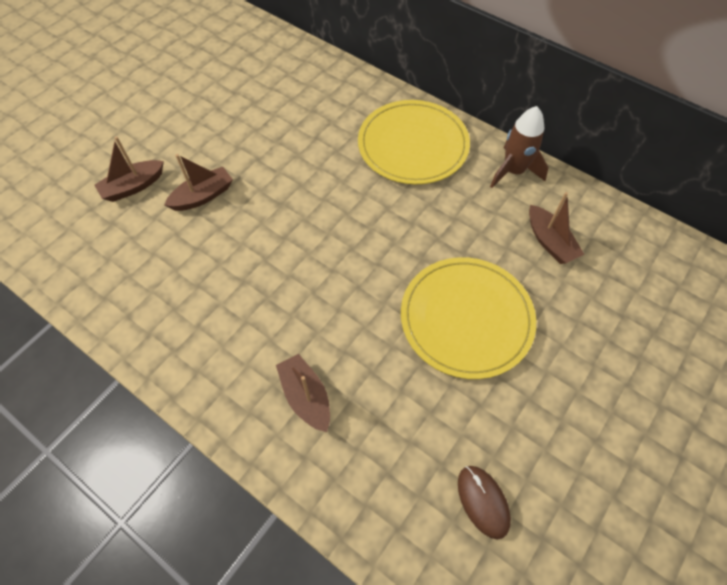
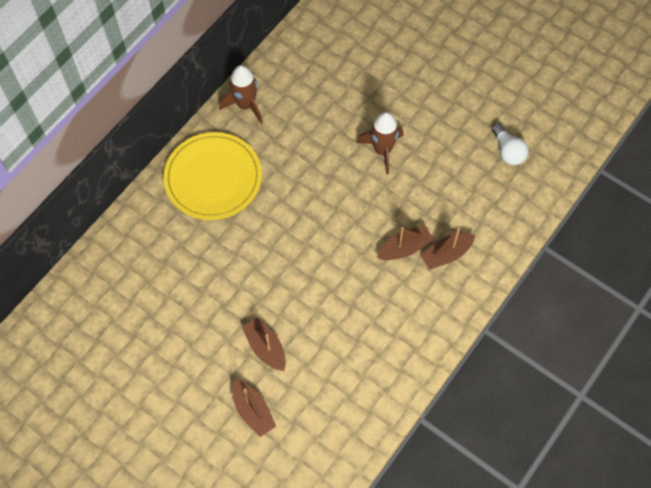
camera: 90 degrees left, 5 degrees up
(466, 318) = (382, 150): yellow plate -> brown rocket
(483, 501) = (507, 151): brown mouse -> white light bulb
(549, 242) = (316, 89): brown boat -> brown boat (404, 248)

